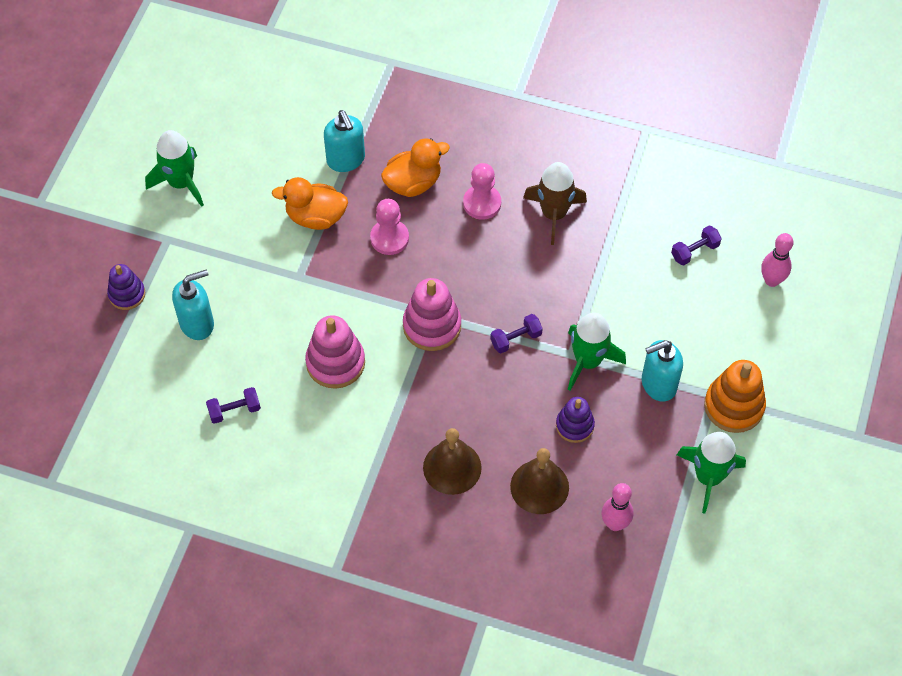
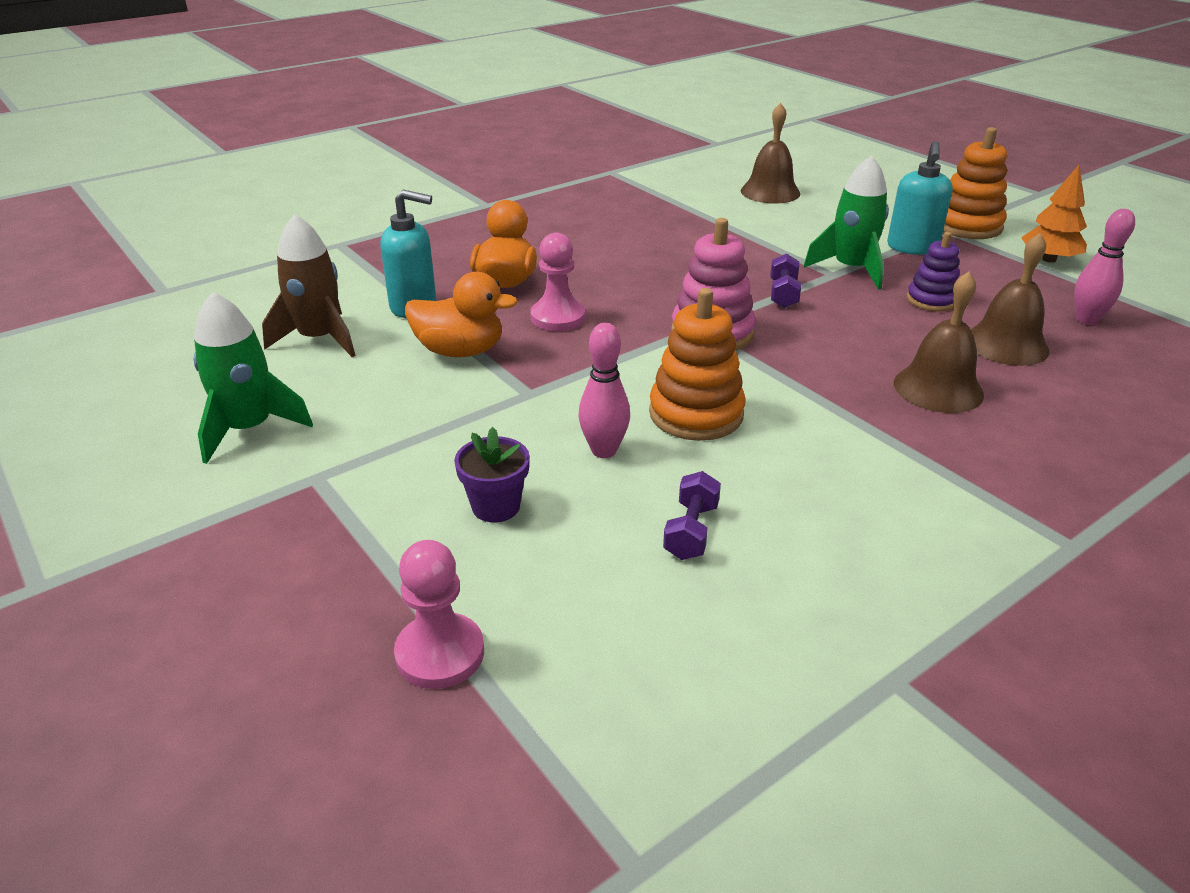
camera: 55 degrees left, 25 degrees down
(127, 294) = (350, 558): purple stacking toy -> none
(197, 323) = (496, 506): turquoise soap dispenser -> purple flower pot
(315, 217) = (460, 351): orange duck -> orange duck turned 120 degrees counterclockwise
(335, 362) = (696, 414): pink stacking toy -> orange stacking toy
(482, 203) = (586, 257): pink pawn -> pink pawn (440, 653)
(554, 214) = (648, 231): brown rocket -> brown rocket (319, 339)
(694, 251) = (770, 192): purple dumbbell -> brown bell
(708, 477) = (1049, 259): green rocket -> orange tree
(771, 280) = (837, 176): pink bowling pin -> pink bowling pin (604, 451)

